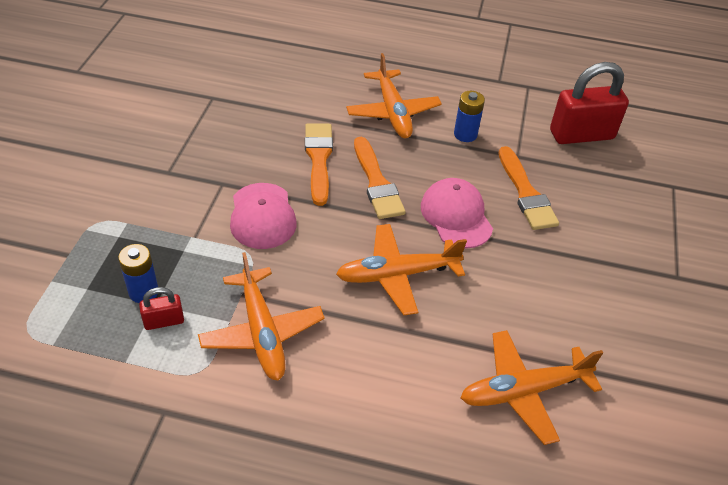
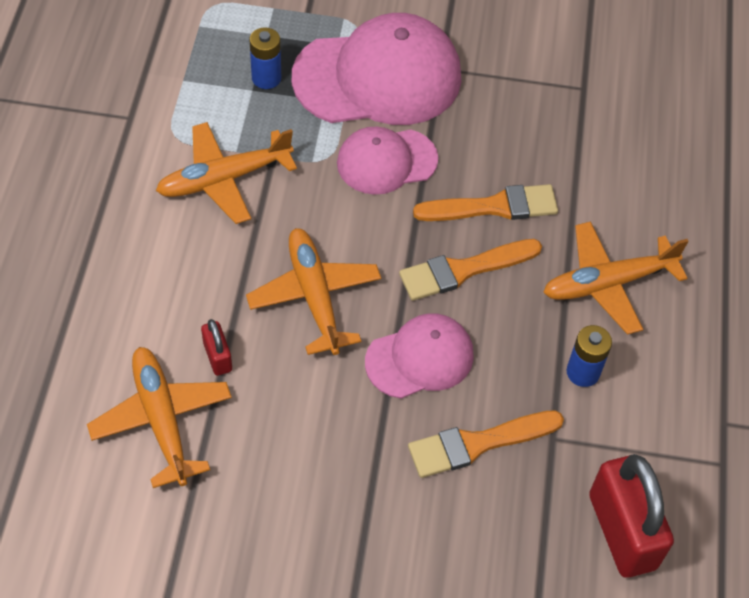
camera: 85 degrees right, 10 degrees up
(164, 321) = (231, 100): red padlock -> red padlock (217, 357)
(166, 212) = (378, 77): none -> pink cap

